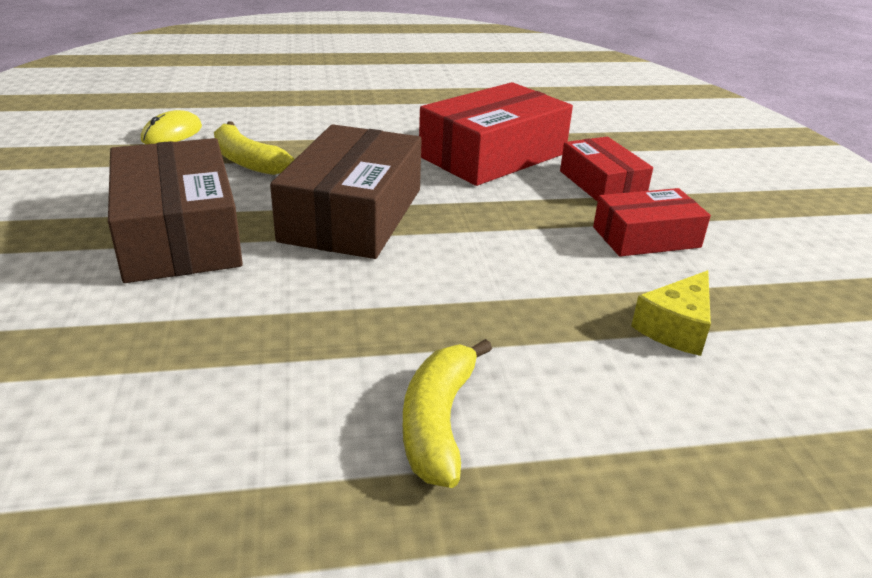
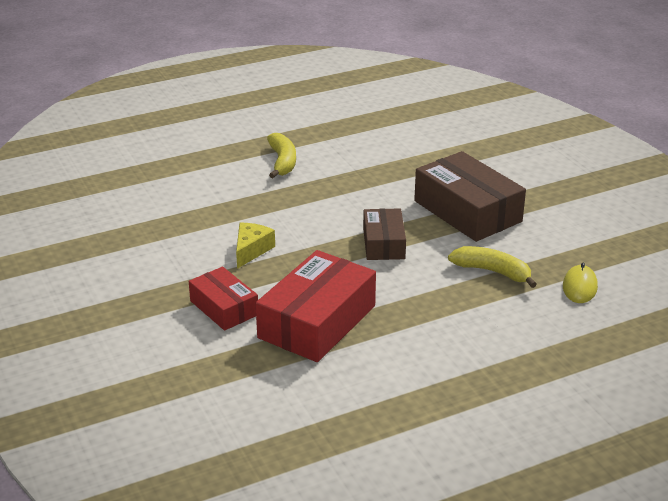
camera: 165 degrees right, 0 degrees up
(352, 214) = (384, 243): brown box -> brown box, size x0.59
(646, 237) = (193, 265): red box -> none
(676, 327) = (183, 213): yellow cheese -> yellow cheese (251, 250)

